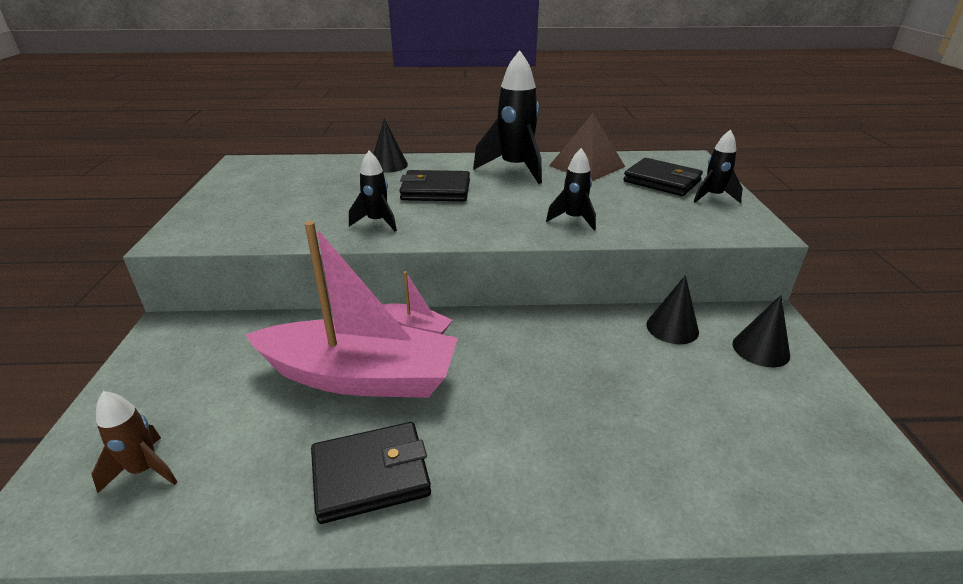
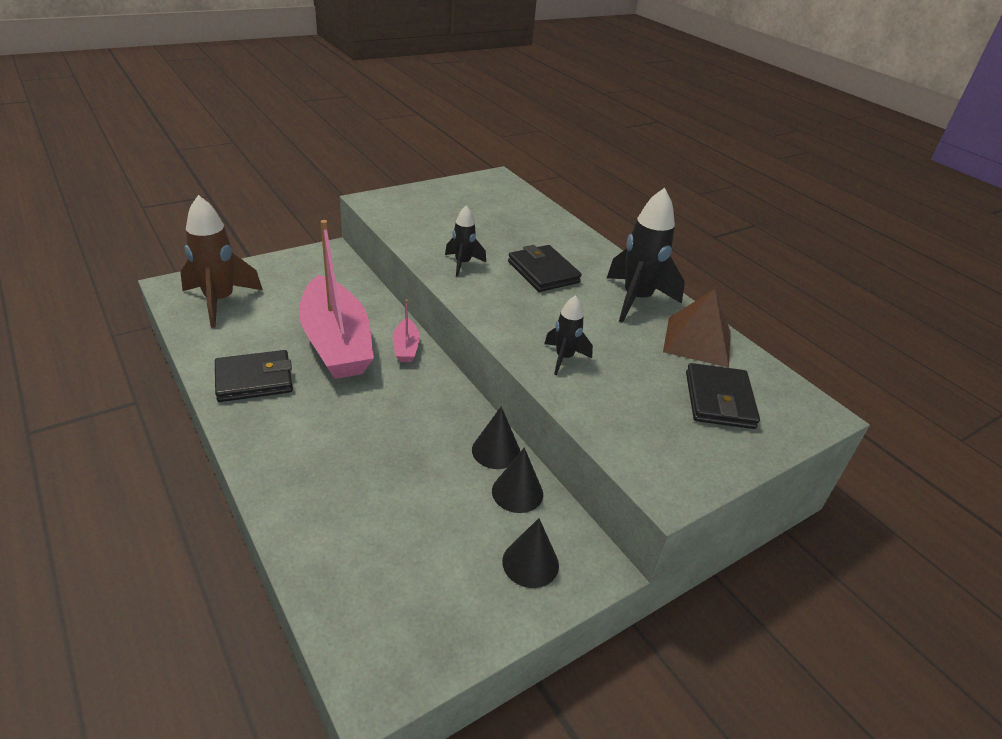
camera: 55 degrees right, 5 degrees up
(144, 470) = (220, 301): brown rocket -> brown rocket, size x1.81
(371, 475) = (254, 380): black wallet -> black wallet turned 60 degrees counterclockwise
(388, 165) = (565, 235): black cone -> black cone (496, 451)
(713, 197) = (720, 445): black rocket -> none

